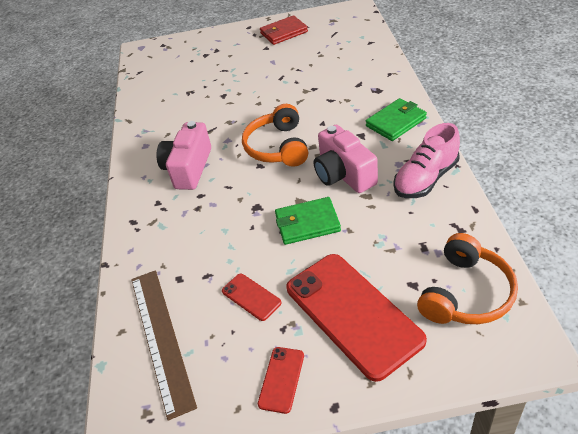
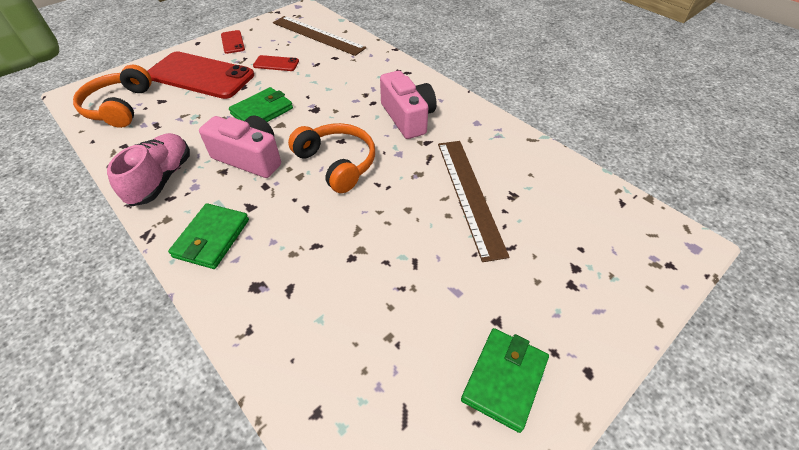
camera: 140 degrees right, 5 degrees up
(213, 99) = (469, 195): none -> brown ruler
(284, 33) = (504, 379): red wallet -> green wallet

